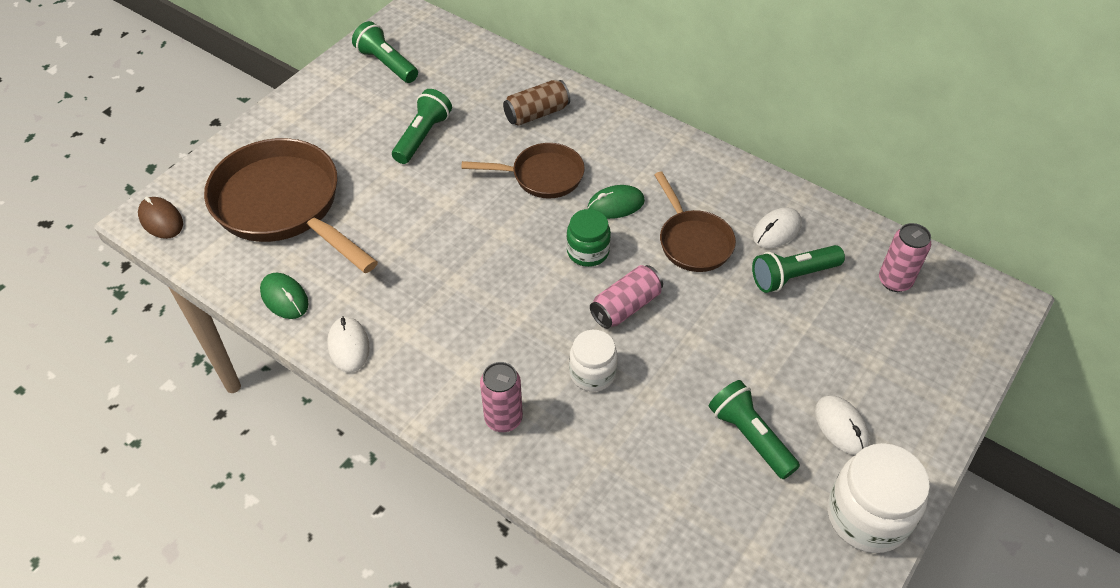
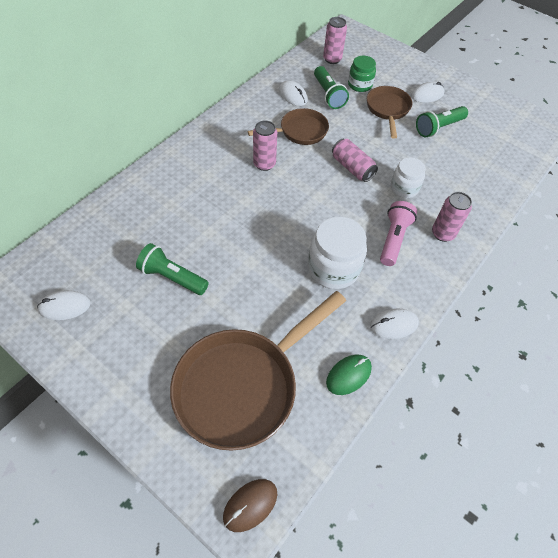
camera: 90 degrees left, 5 degrees up
(386, 64) = (64, 306): green flashlight -> white mouse
(489, 353) = (393, 239): none -> pink flashlight
(536, 113) = (162, 200): brown can -> none
(542, 176) = (231, 201): brown pan -> brown pan (388, 110)
(588, 252) = (306, 182): green jar -> green jar (360, 85)
(616, 204) = (264, 164): green mouse -> pink can
(867, 516) = (476, 95): white jar -> white jar (333, 268)

